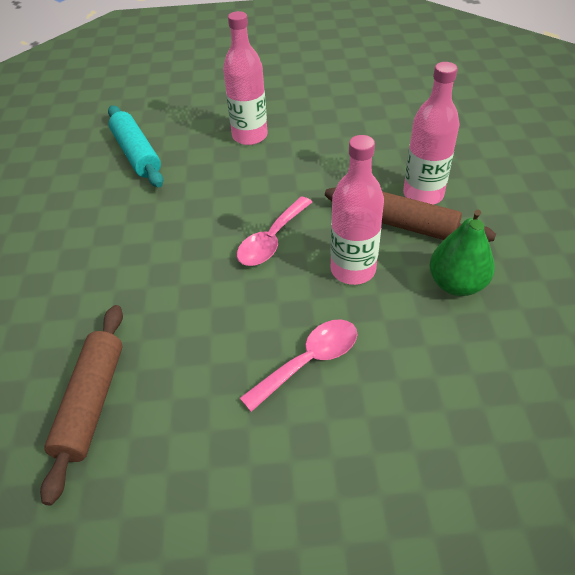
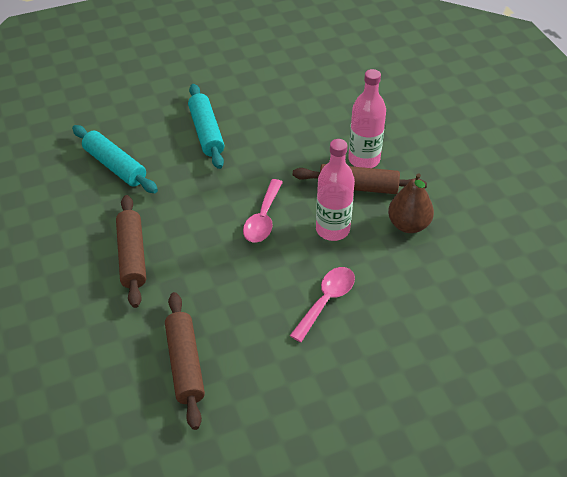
camera: 20 degrees left, 0 degrees up
(102, 253) = (132, 256): none -> brown rolling pin
(249, 136) = (206, 132): pink bottle -> turquoise rolling pin
(456, 284) = (408, 225): green pear -> brown pear

